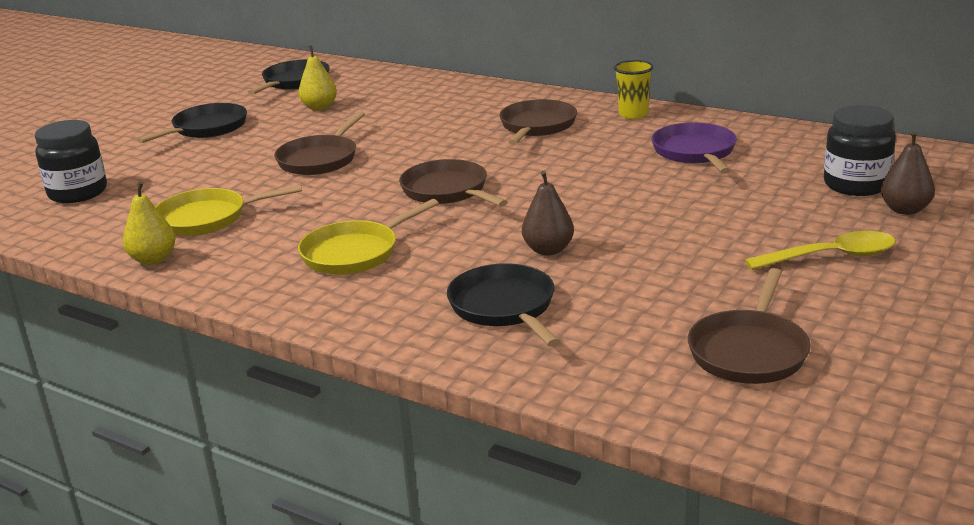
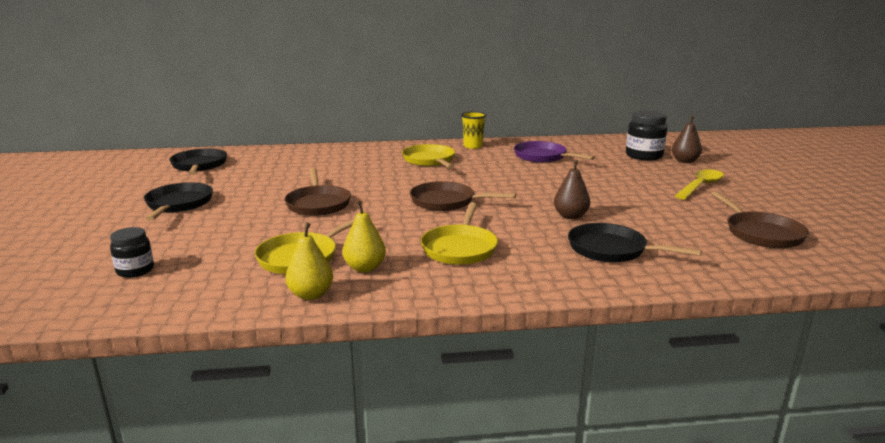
camera: 40 degrees left, 5 degrees down
(78, 193) = (135, 270): black jar -> black jar, size x0.62
(319, 107) = (253, 176): yellow pear -> yellow pear (365, 268)
(537, 126) = (430, 160): brown pan -> yellow pan

